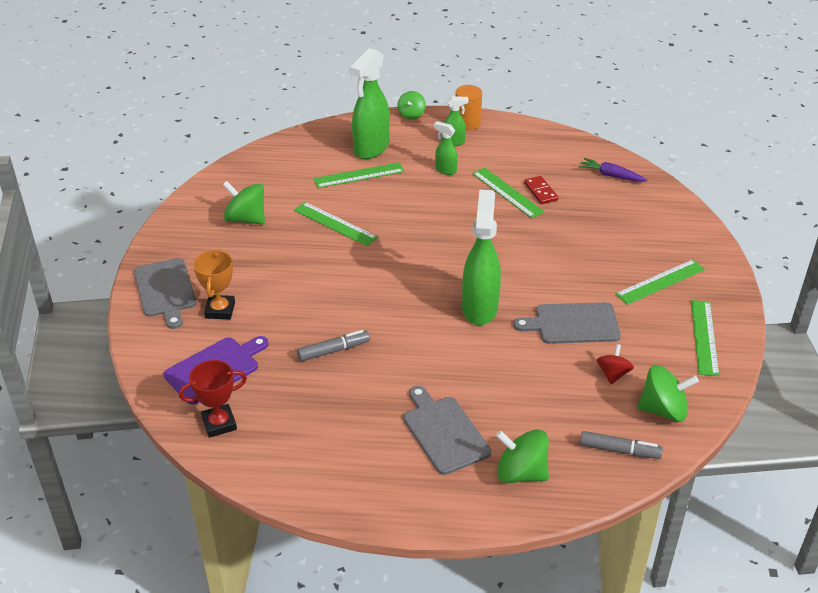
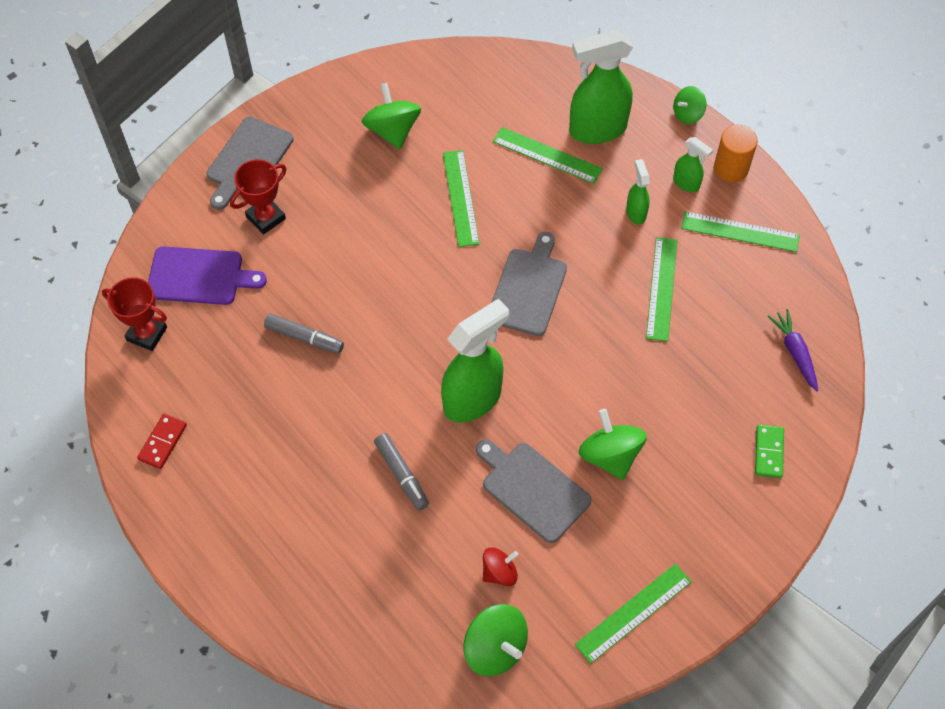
camera: 45 degrees right, 20 degrees up
(220, 310) = (266, 218): orange trophy -> red trophy
(444, 432) = (294, 497): grey cutting board -> grey cutting board (528, 288)
(521, 473) = (305, 592): green spinning top -> green spinning top (610, 455)
(540, 192) = (695, 314): red domino -> red domino (162, 442)
(619, 450) = (407, 649): grey marker -> grey marker (401, 474)
(660, 282) = (674, 517): green ruler -> green ruler (740, 232)
(661, 223) = (768, 452): none -> green domino

